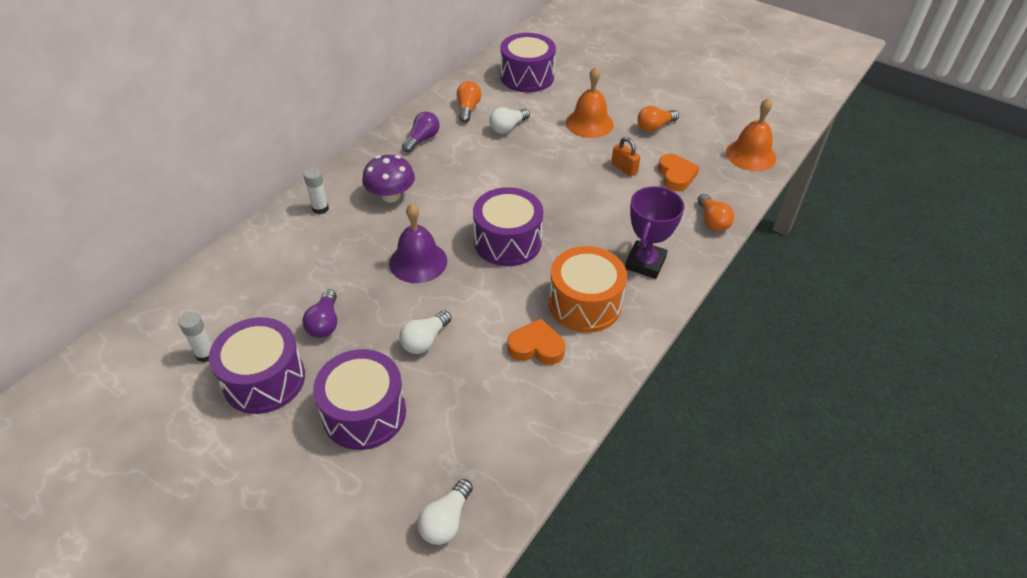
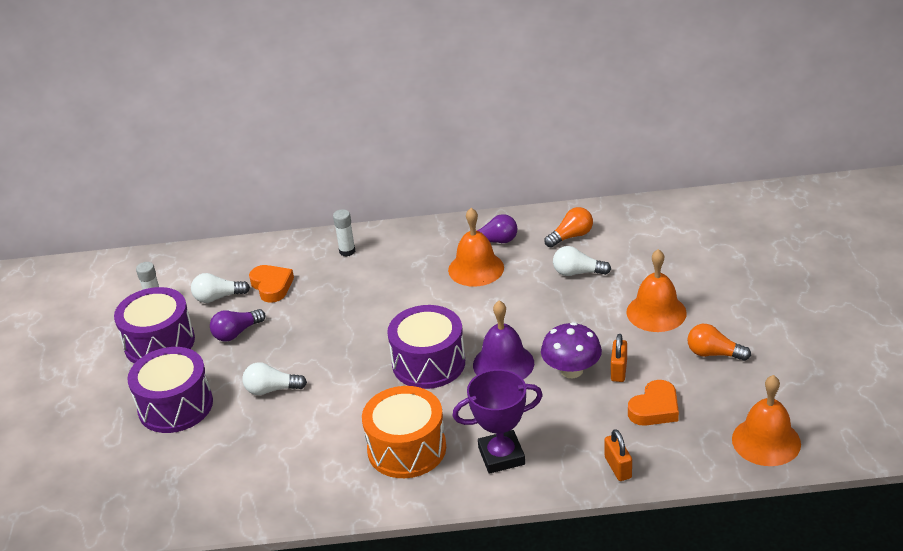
camera: 55 degrees right, 10 degrees down
(391, 196) = (405, 272): purple mushroom -> purple mushroom (571, 370)
(418, 261) = (348, 333): purple bell -> purple bell (503, 364)
(438, 163) = (476, 268): none -> orange bell
(446, 521) = (122, 503): white light bulb -> white light bulb (218, 297)
(527, 77) = (670, 237): purple drum -> none
(536, 347) = (327, 450): orange heart -> orange heart (272, 286)
(712, 221) = (618, 467): orange light bulb -> orange padlock

